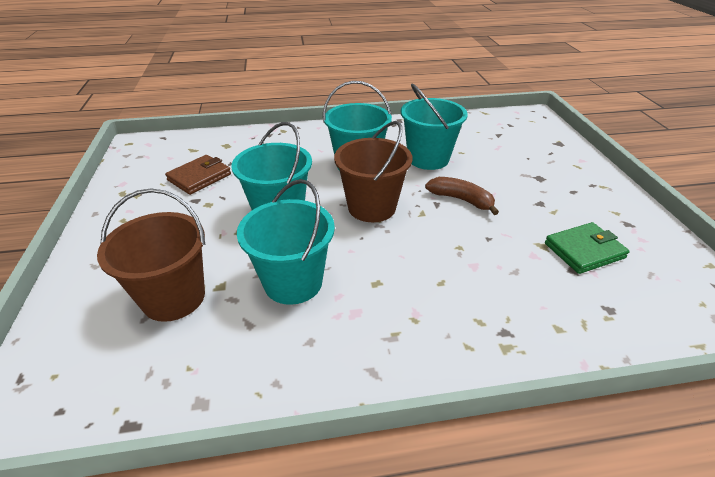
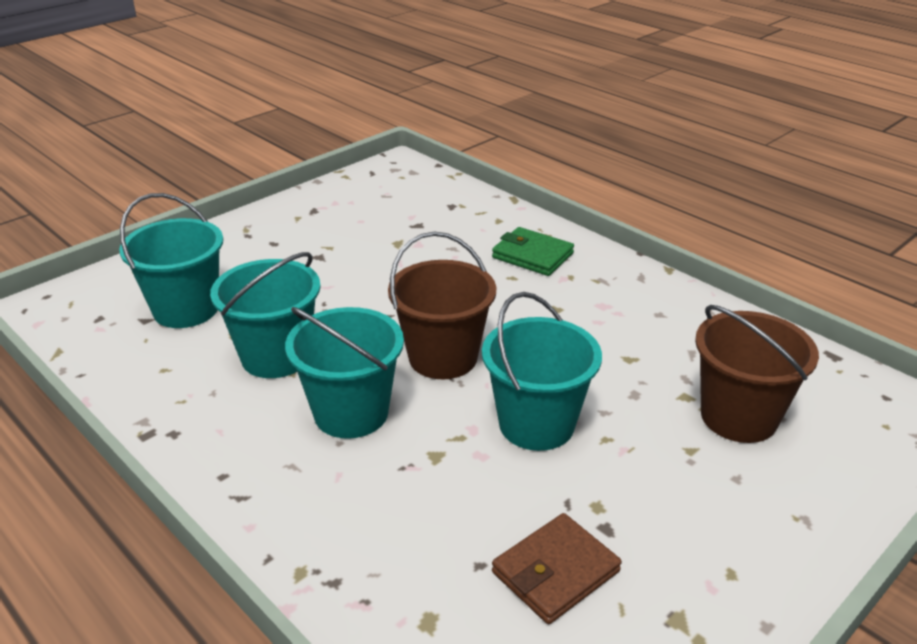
camera: 125 degrees left, 5 degrees down
(199, 177) = (555, 572): brown wallet -> brown wallet turned 45 degrees counterclockwise
(293, 282) = (618, 354): turquoise bucket -> turquoise bucket (186, 309)
(461, 200) = (361, 303): brown banana -> none
(584, 251) = (383, 224): green wallet -> green wallet (532, 255)

